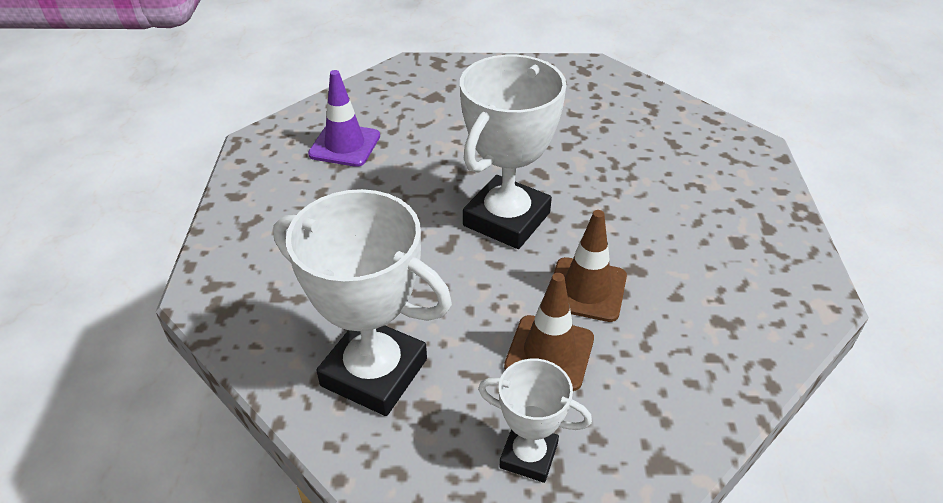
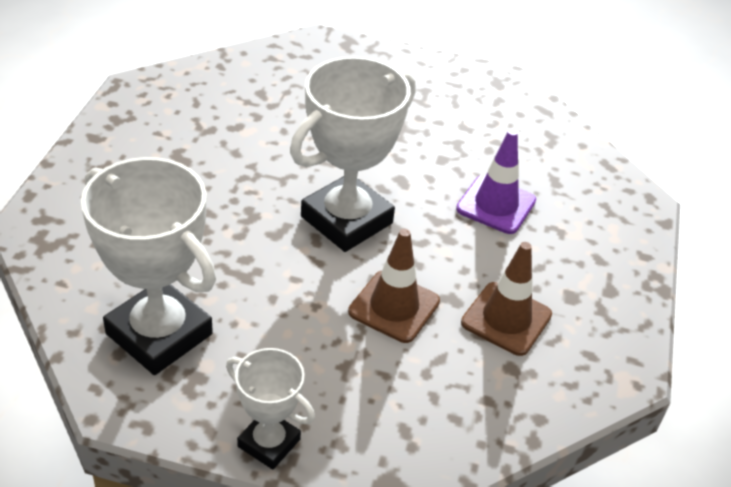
camera: 10 degrees right, 0 degrees up
(345, 145) = (218, 110): purple traffic cone -> purple traffic cone (496, 205)
(549, 353) = (330, 357): brown traffic cone -> brown traffic cone (506, 319)

